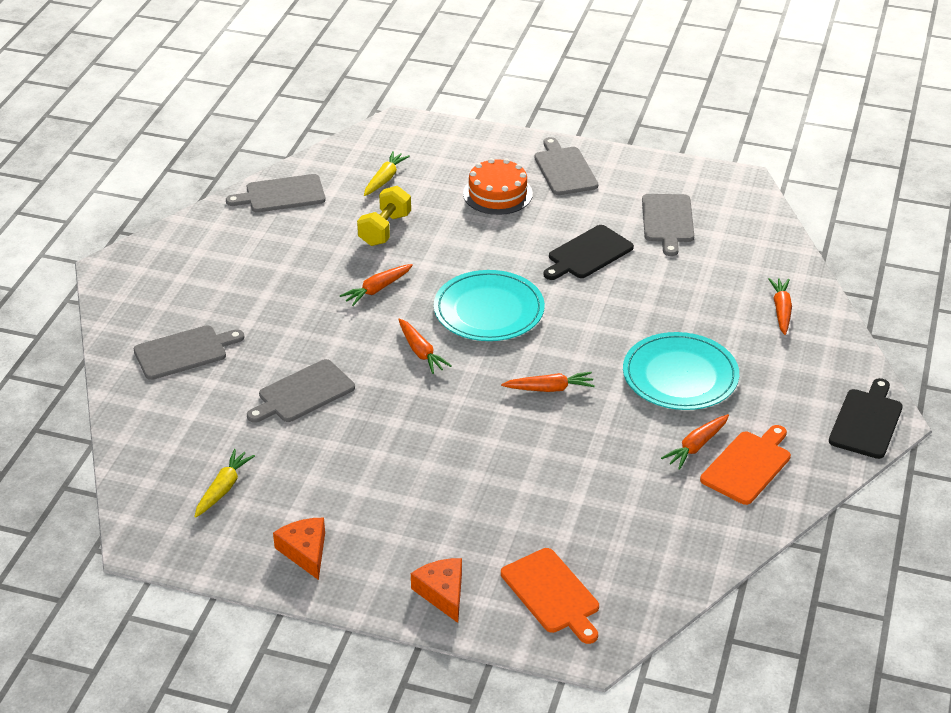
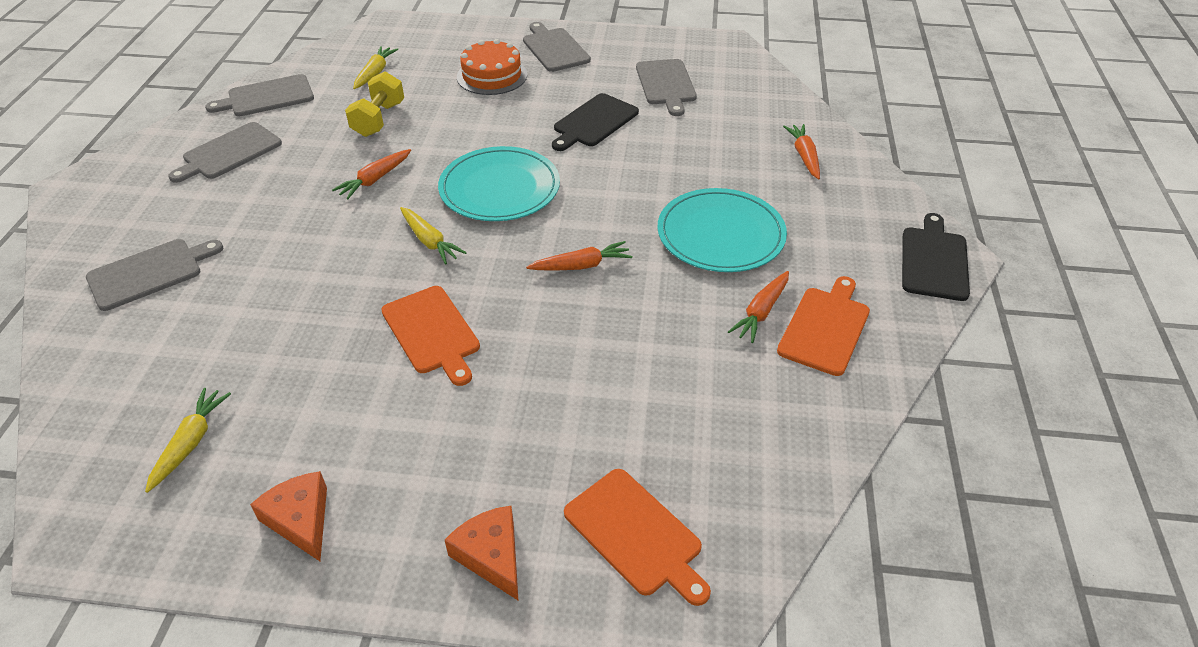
camera: 10 degrees left, 5 degrees up
(303, 393) = (294, 305): grey cutting board -> grey cutting board (229, 153)
(415, 429) = (432, 332): none -> orange cutting board
(421, 352) = (429, 241): orange carrot -> yellow carrot

